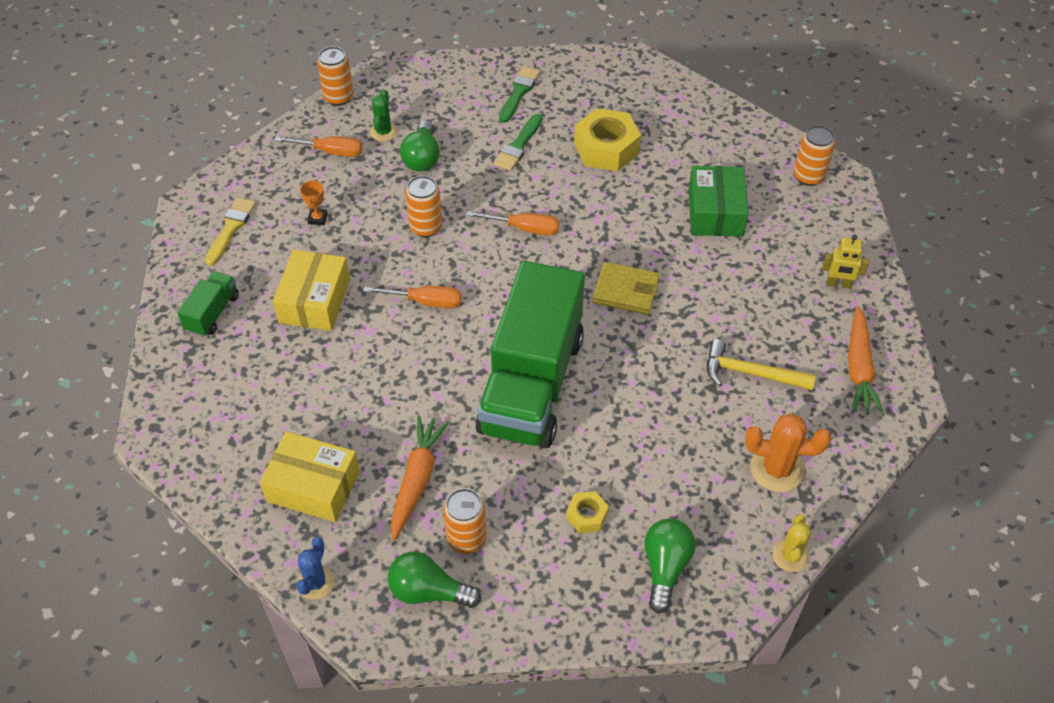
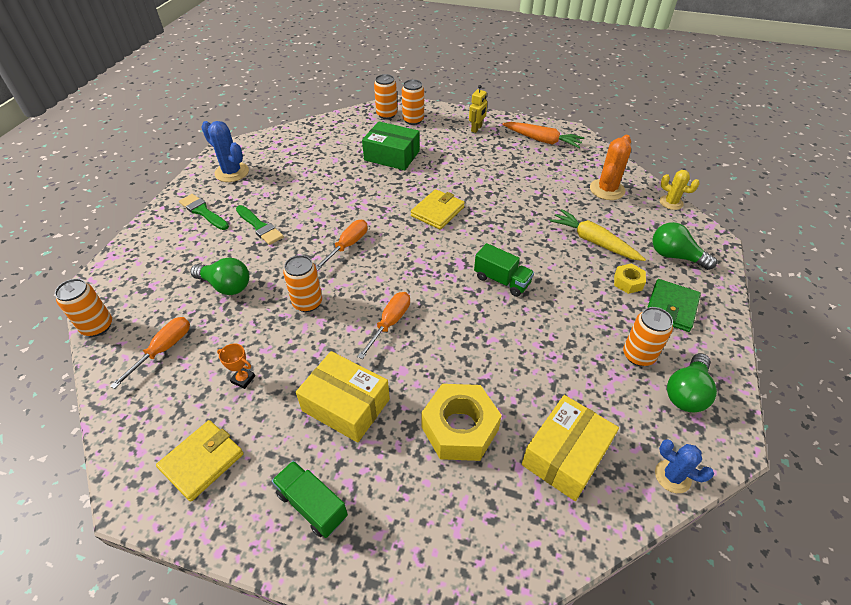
camera: 70 degrees left, 5 degrees down
(231, 228) = (202, 461): yellow brush -> yellow wallet
(383, 132) = (173, 304): green cactus -> none
(417, 480) = (575, 374): orange carrot -> none
(531, 384) = (502, 280): green truck -> green truck, size x0.41
(561, 568) = (671, 307): none -> green wallet
(596, 84) = (232, 172): none -> blue cactus
(606, 148) = (299, 185): yellow nut -> yellow nut (460, 428)
(649, 468) = (594, 241): none -> yellow carrot
(750, 373) = (530, 179): yellow hammer -> none
(813, 208) = (413, 120): none -> orange can

